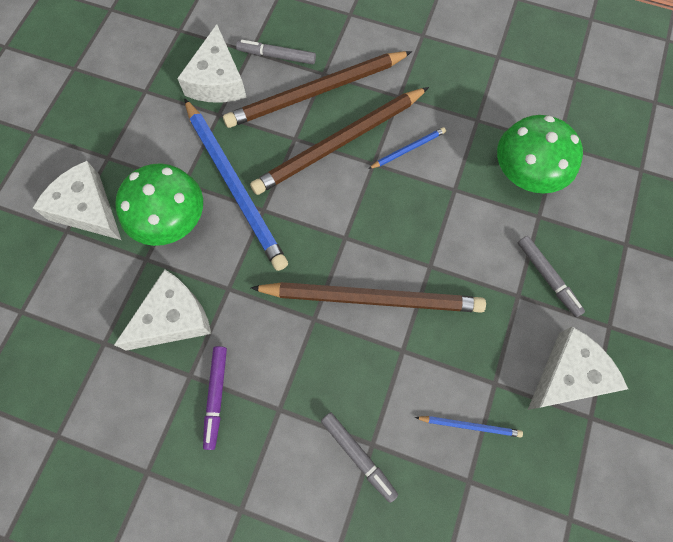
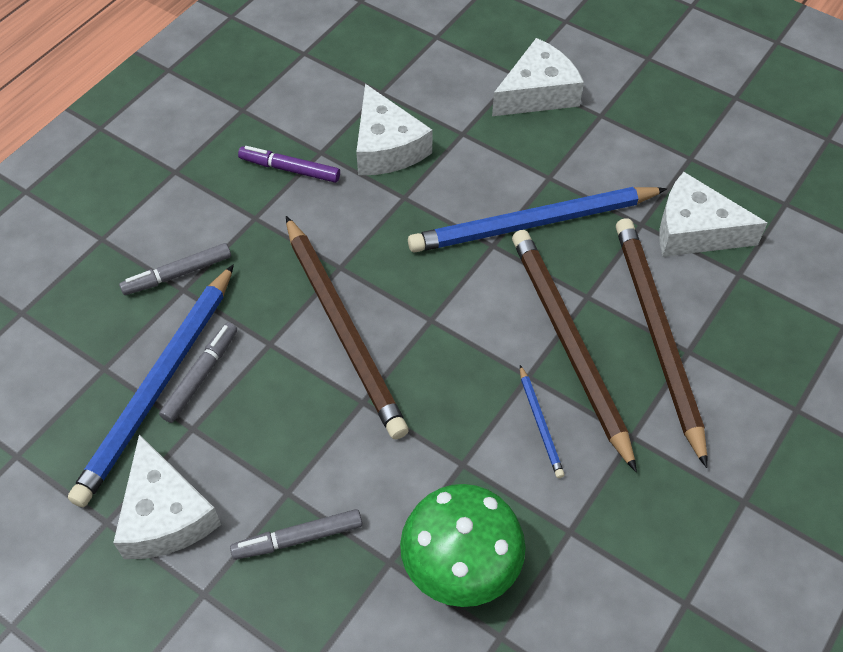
camera: 105 degrees right, 15 degrees down
(172, 221) = (501, 160): green mushroom -> none
(276, 56) = (726, 301): grey marker -> grey marker (201, 376)
(372, 298) = (343, 328): brown pencil -> brown pencil turned 45 degrees counterclockwise
(470, 425) = (158, 386): blue pencil -> blue pencil, size x2.34

